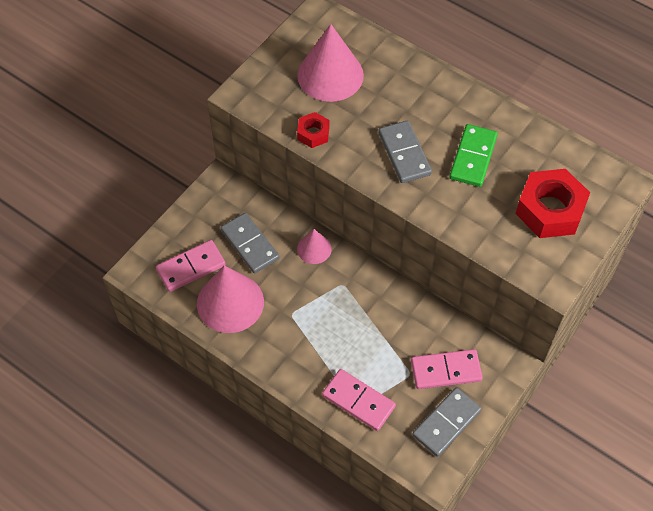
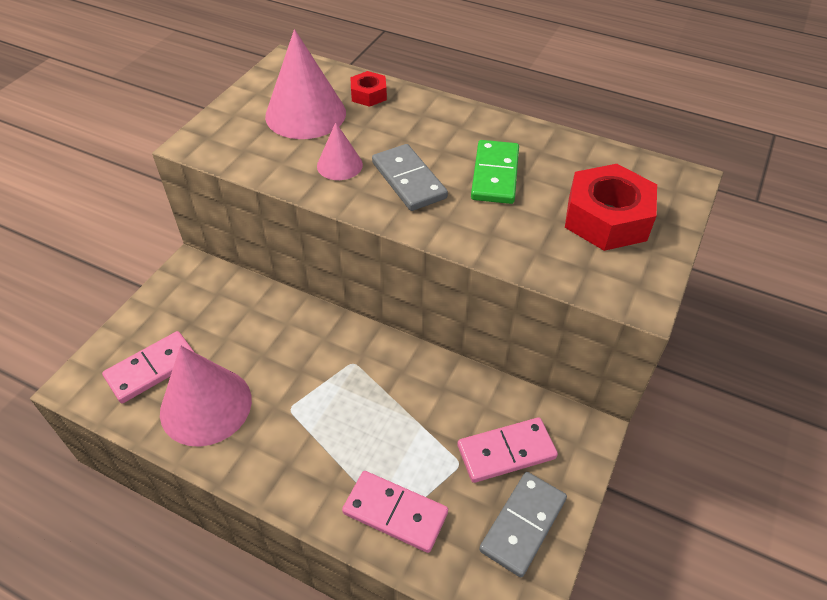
camera: 10 degrees left, 10 degrees down
(250, 244) = (229, 331): grey domino -> none
(313, 133) = (290, 172): red nut -> red nut (368, 95)
(314, 249) = (312, 326): pink cone -> pink cone (339, 165)

